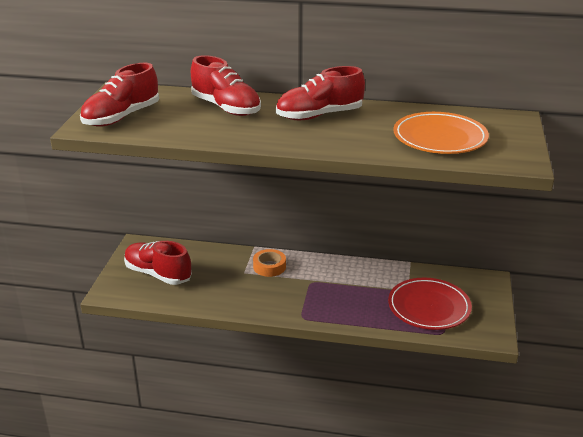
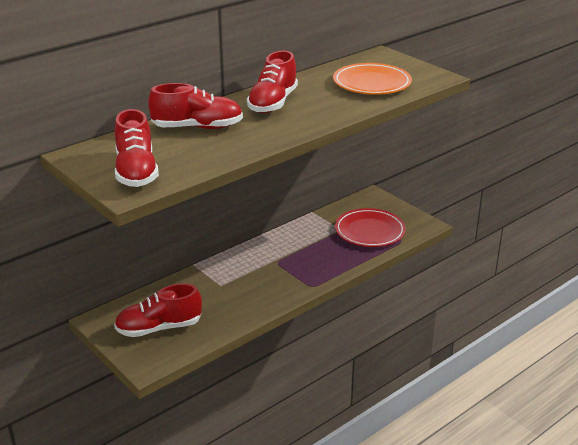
camera: 50 degrees left, 0 degrees up
(269, 267) = (231, 270): orange tape -> none

